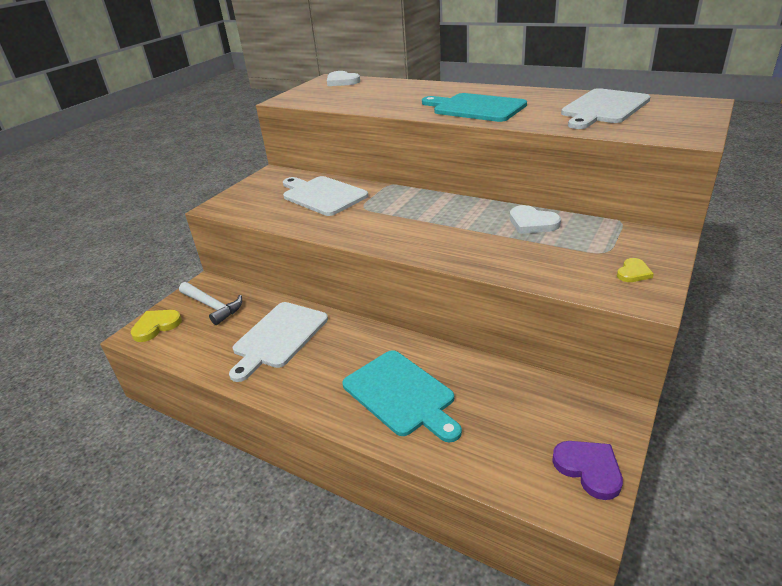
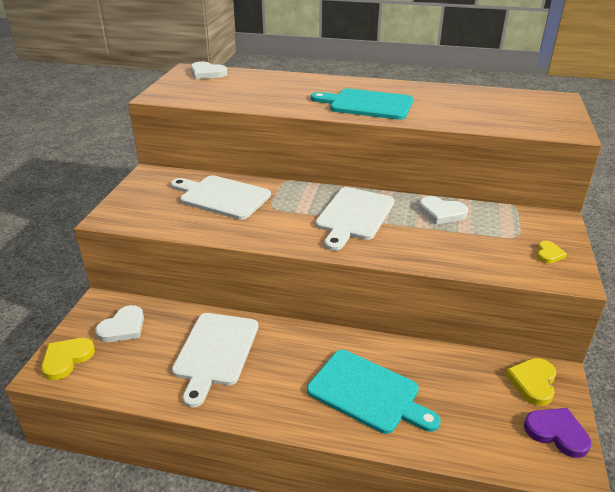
camera: 20 degrees left, 0 degrees up
(212, 306) = (123, 327): white hammer -> white heart
(586, 412) = (533, 382): none -> yellow heart
(603, 108) = (482, 103): white cutting board -> white cutting board (354, 216)

